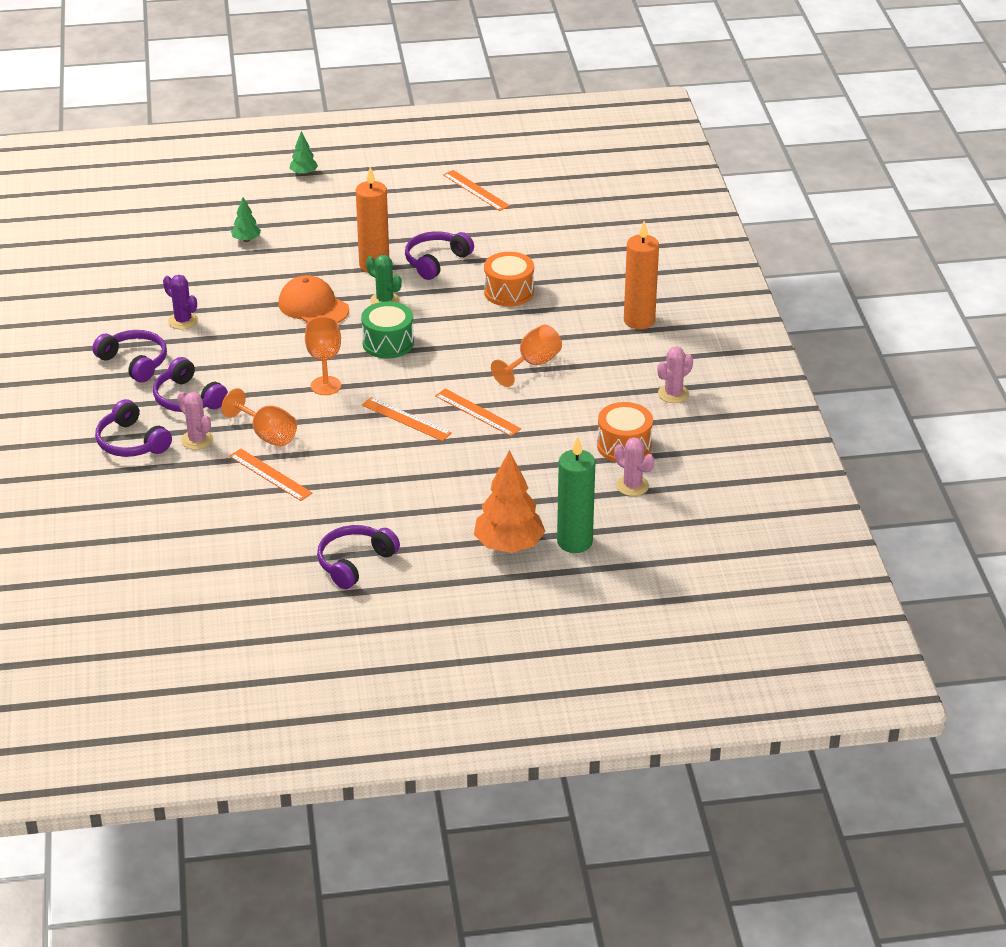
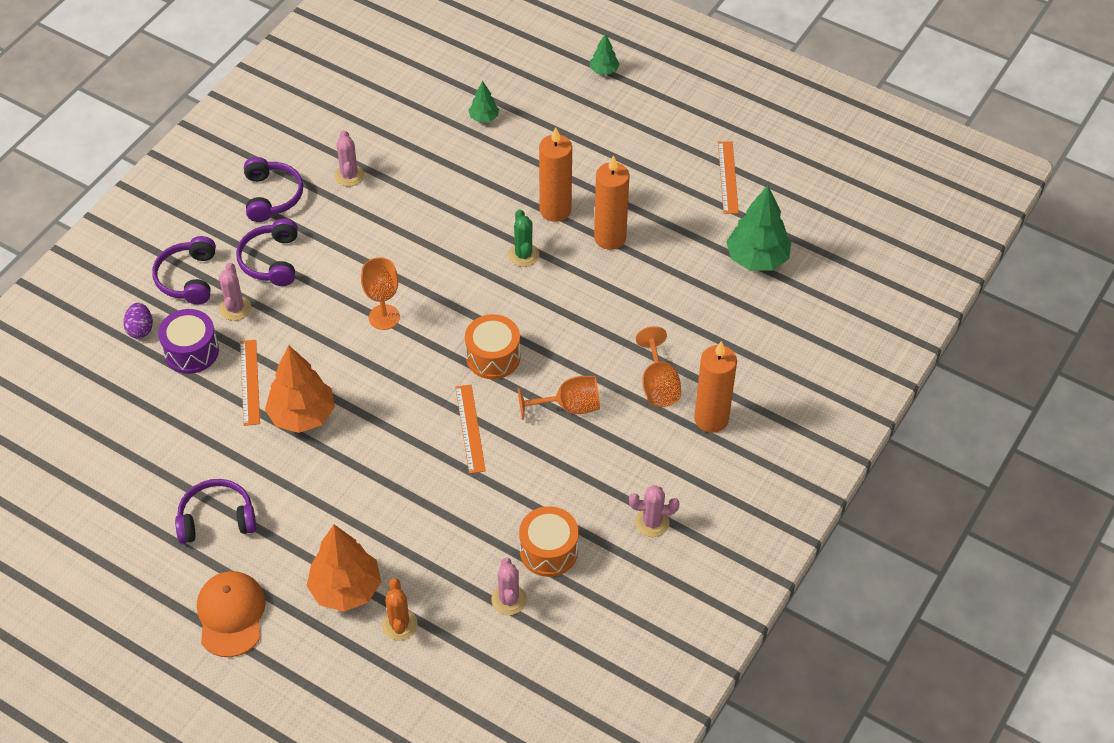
camera: 40 degrees right, 15 degrees up
(133, 491) = (140, 329): none -> purple egg
(183, 321) = (349, 175): purple cactus -> pink cactus
(196, 482) = (191, 351): none -> purple drum
(267, 434) = (289, 338): orange goblet -> orange goblet (658, 385)
(313, 306) = (461, 224): orange cap -> orange cap (231, 615)
(339, 471) = (302, 415): none -> orange tree
(388, 343) = (478, 303): green drum -> none
(406, 419) = (408, 396): orange ruler -> none
(436, 261) = (610, 238): purple headphones -> orange candle
(509, 292) = (634, 312): orange drum -> orange drum (493, 357)
(556, 223) = (757, 259): none -> green tree
(574, 542) = (399, 625): green candle -> orange cactus

